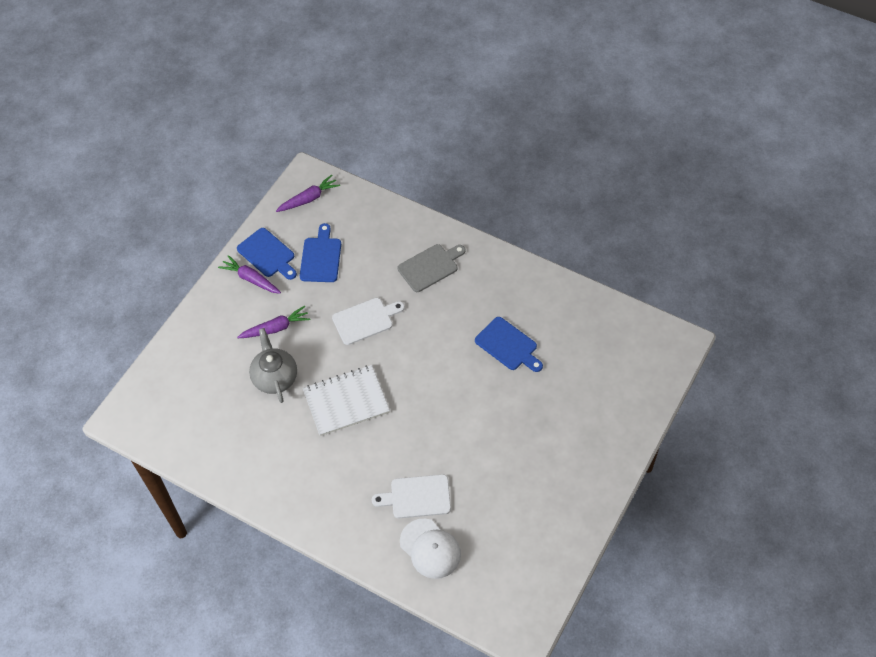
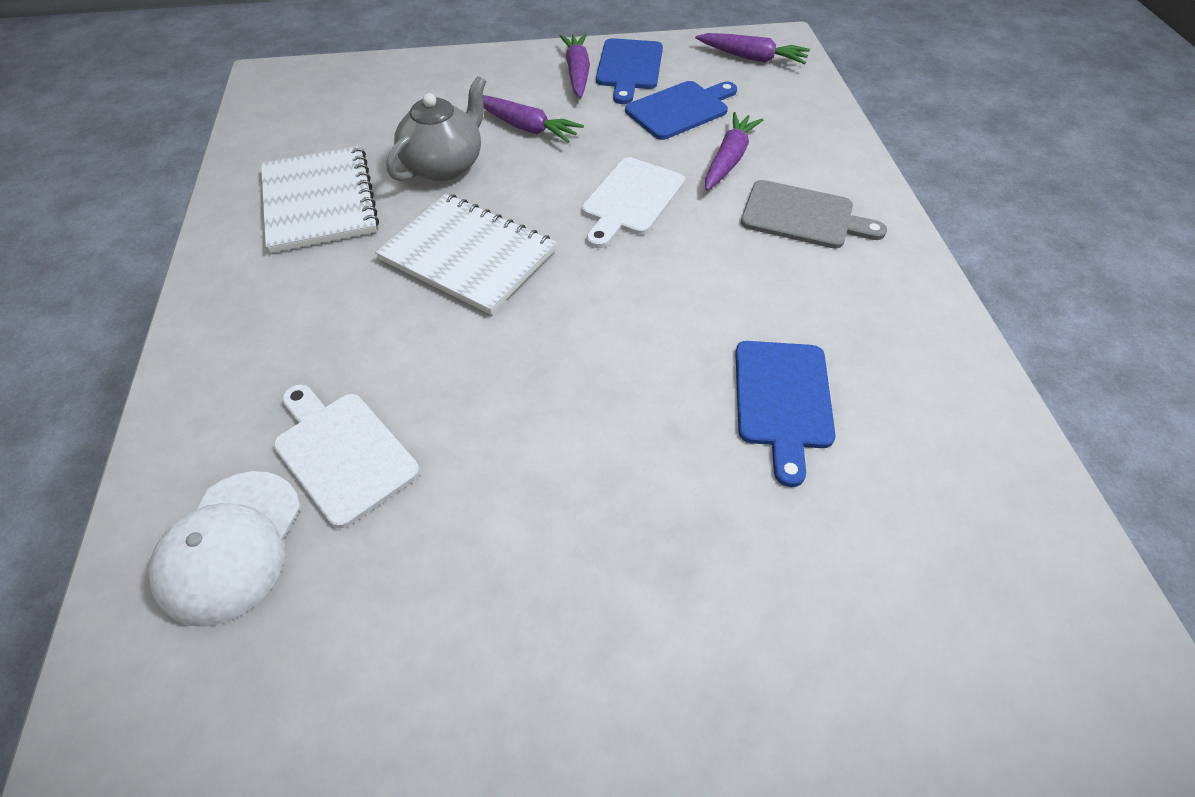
camera: 50 degrees right, 5 degrees down
(256, 441) = (319, 201): none -> white notebook
(365, 320) = (631, 200): white cutting board -> white cutting board turned 90 degrees clockwise
(373, 266) = (728, 159): none -> purple carrot

